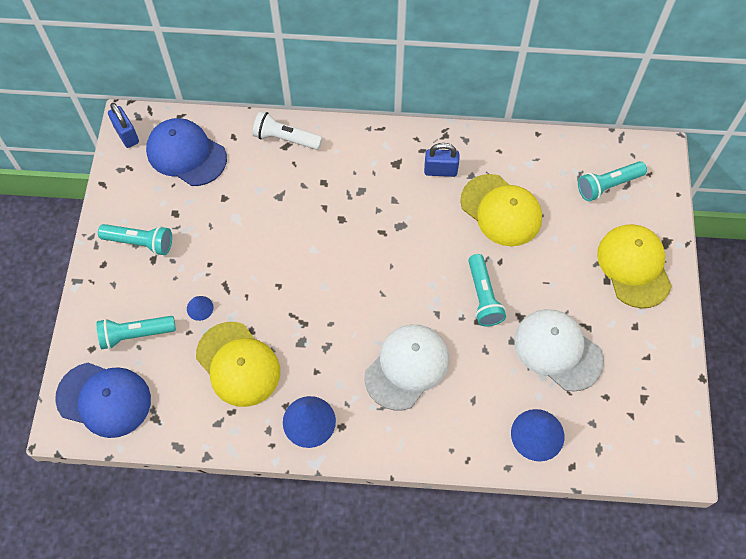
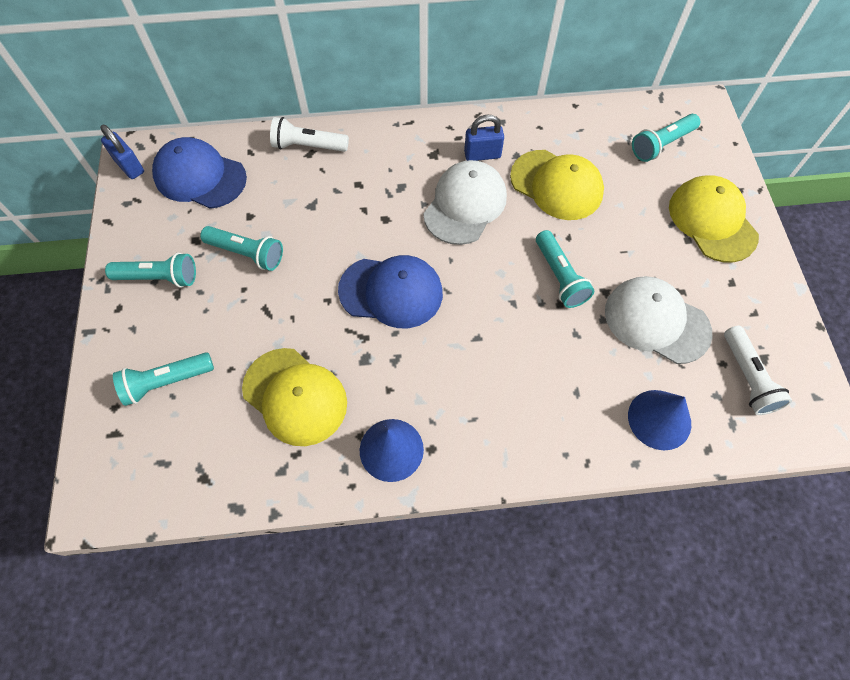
camera: 10 degrees left, 0 degrees up
(104, 399) = (137, 465): blue cap -> blue cap (391, 292)
(200, 308) = (239, 339): blue cone -> none
(216, 232) = (246, 253): none -> turquoise flashlight
(407, 367) = (492, 367): white cap -> white cap (465, 205)
(623, 412) = (747, 377): none -> white flashlight

